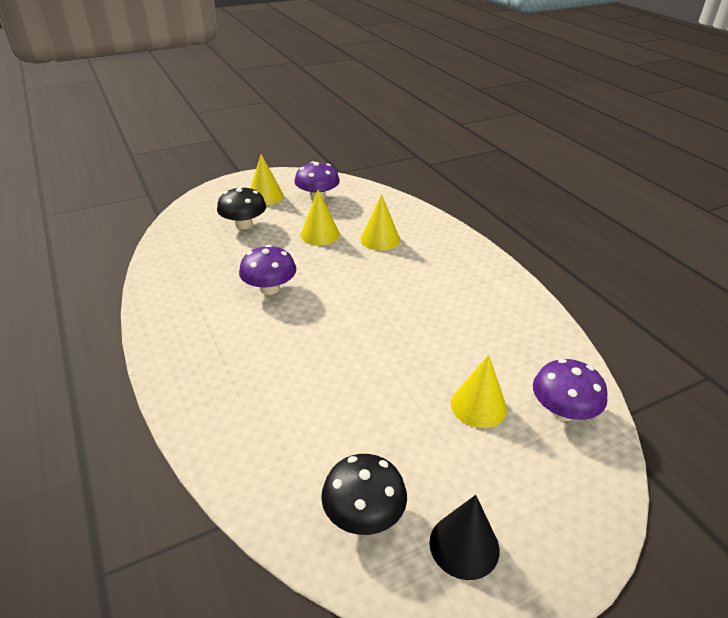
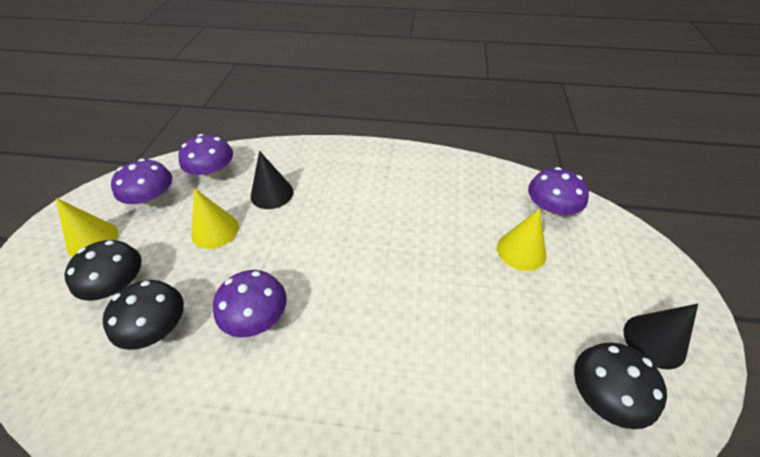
camera: 55 degrees left, 10 degrees up
(229, 255) = (158, 328): none -> black mushroom
(368, 205) = (213, 173): none -> purple mushroom
(380, 239) = (272, 193): yellow cone -> black cone

